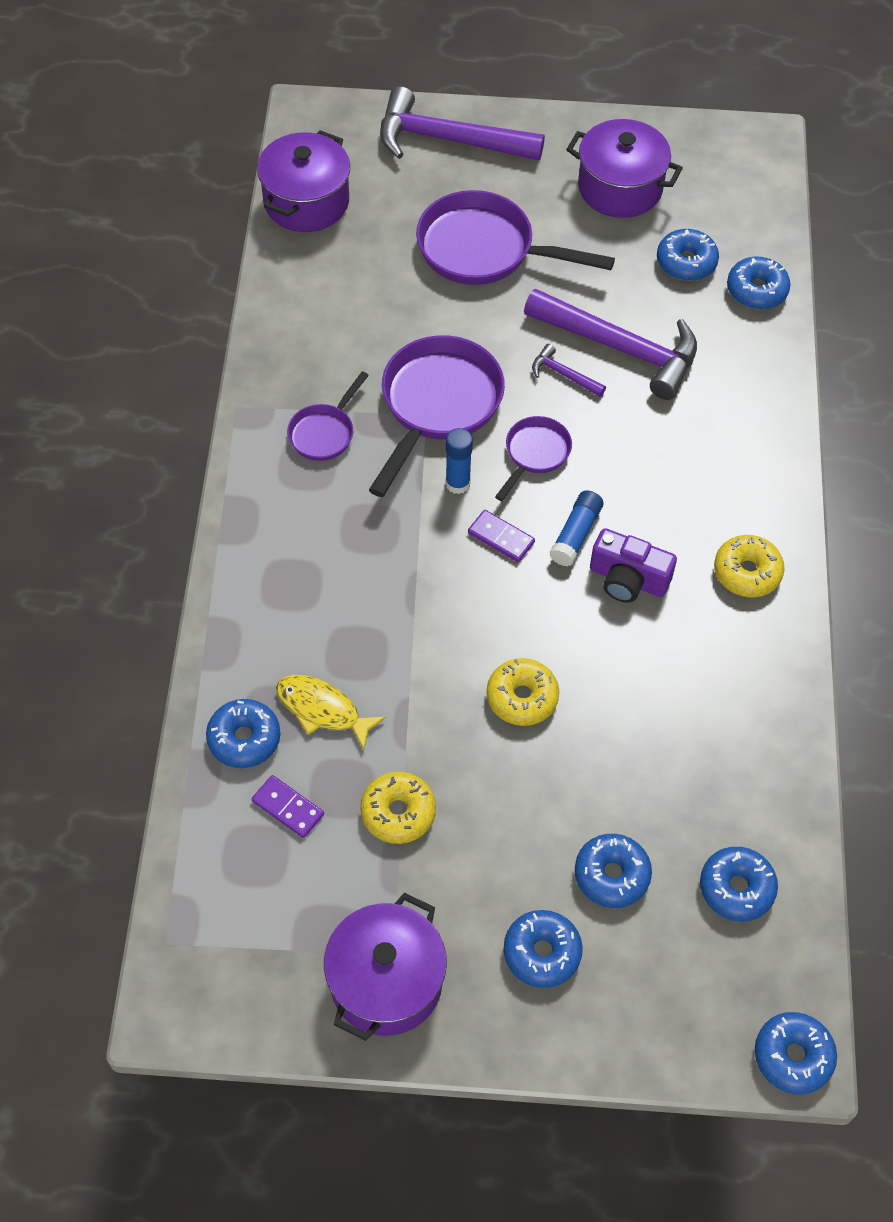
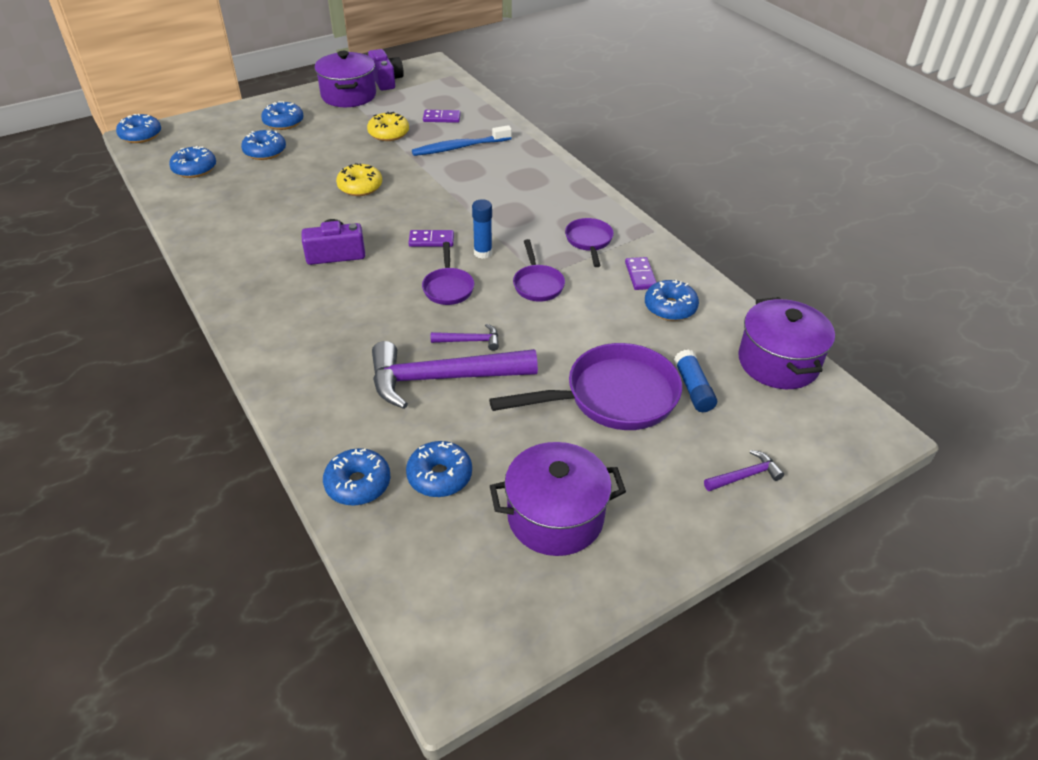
camera: 145 degrees right, 15 degrees down
(244, 739) = (486, 127): blue donut -> blue donut (670, 307)
(288, 998) = (386, 80): none -> purple camera
(320, 357) = (640, 275): none -> purple domino
(322, 710) = (459, 147): yellow fish -> blue toothbrush
(437, 405) = (537, 284): purple pan -> purple pan, size x0.53
(448, 140) = (745, 476): purple hammer -> purple hammer, size x0.43
(576, 534) = (386, 260): blue glue stick -> blue glue stick (693, 388)
(747, 572) = (256, 288): yellow donut -> none

